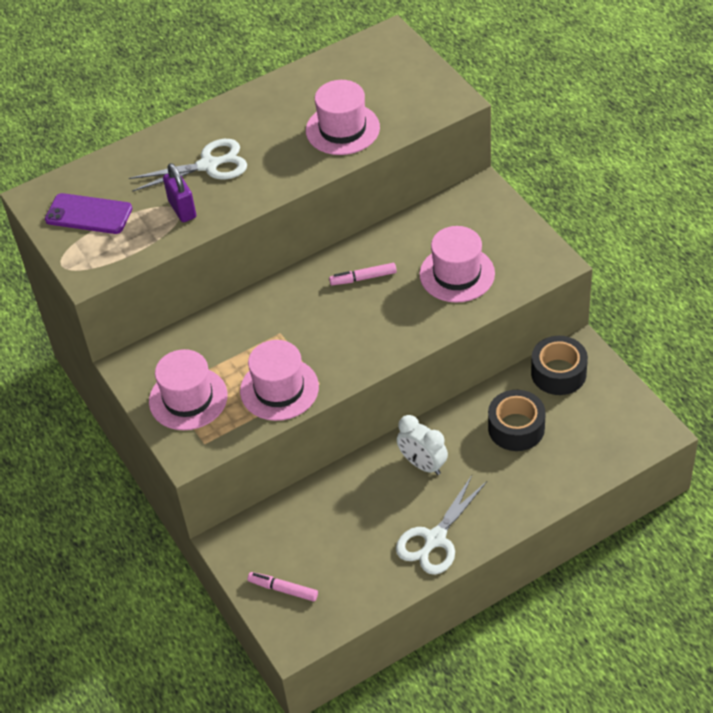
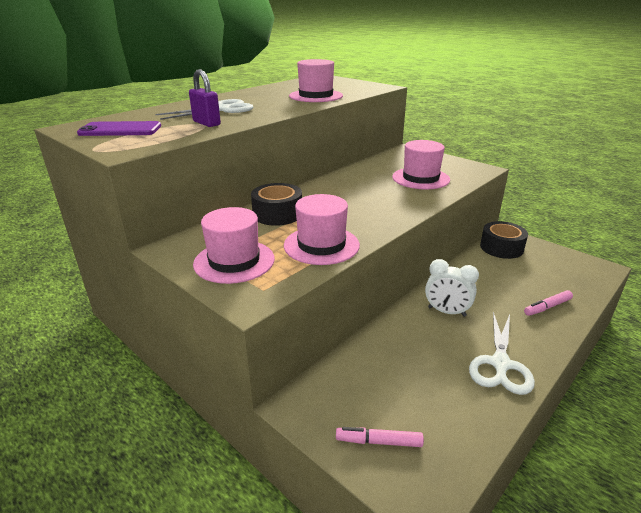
camera: 20 degrees left, 20 degrees down
(363, 278) = (353, 186): pink marker -> pink marker (547, 307)
(516, 428) = (500, 279): black tape -> black tape (277, 214)

